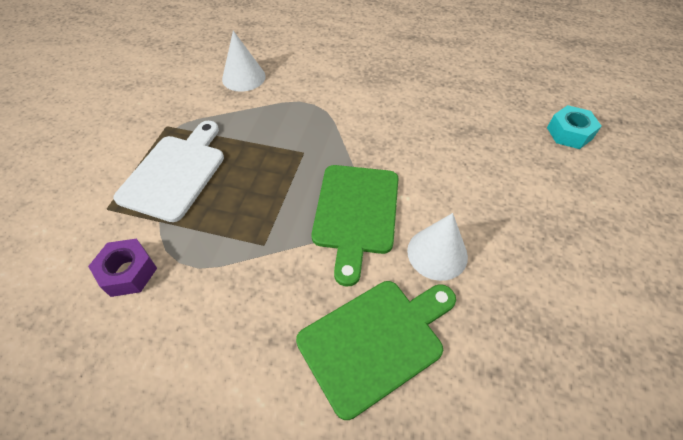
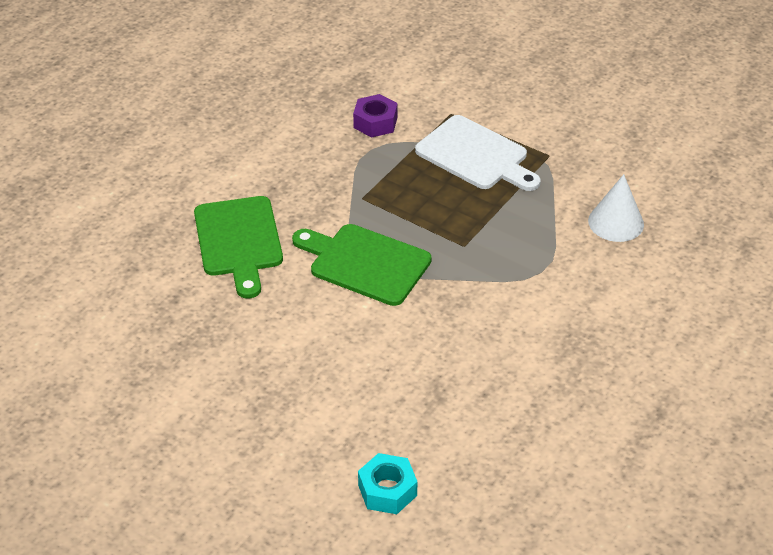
camera: 110 degrees right, 10 degrees down
(437, 253) = (292, 303): white cone -> none

